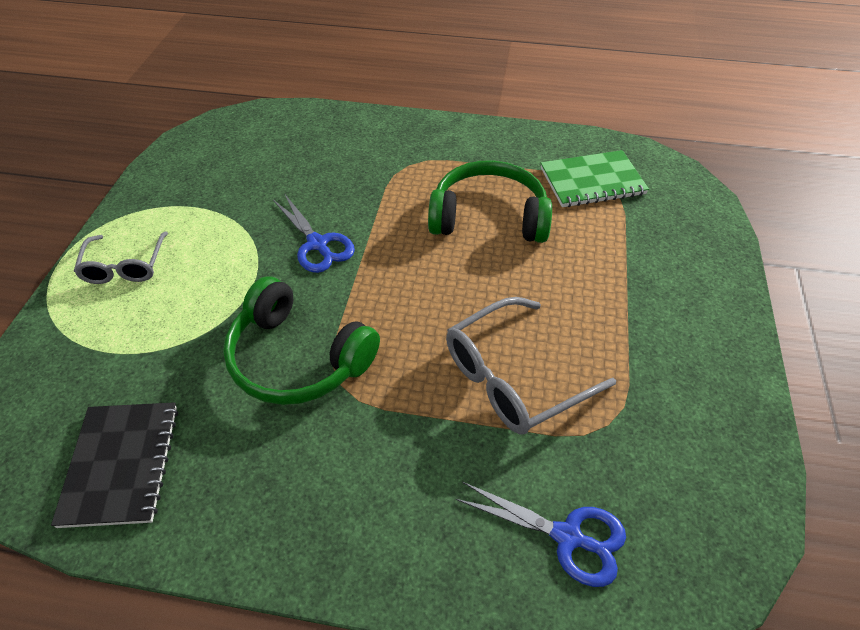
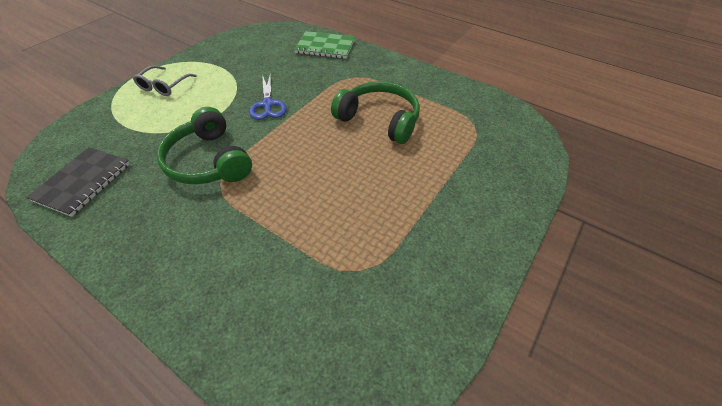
camera: 25 degrees right, 0 degrees up
(515, 377) = (322, 217): grey glasses -> none
(567, 536) = (278, 328): blue scissors -> none
(592, 181) = (465, 118): green notebook -> green notebook (325, 47)

